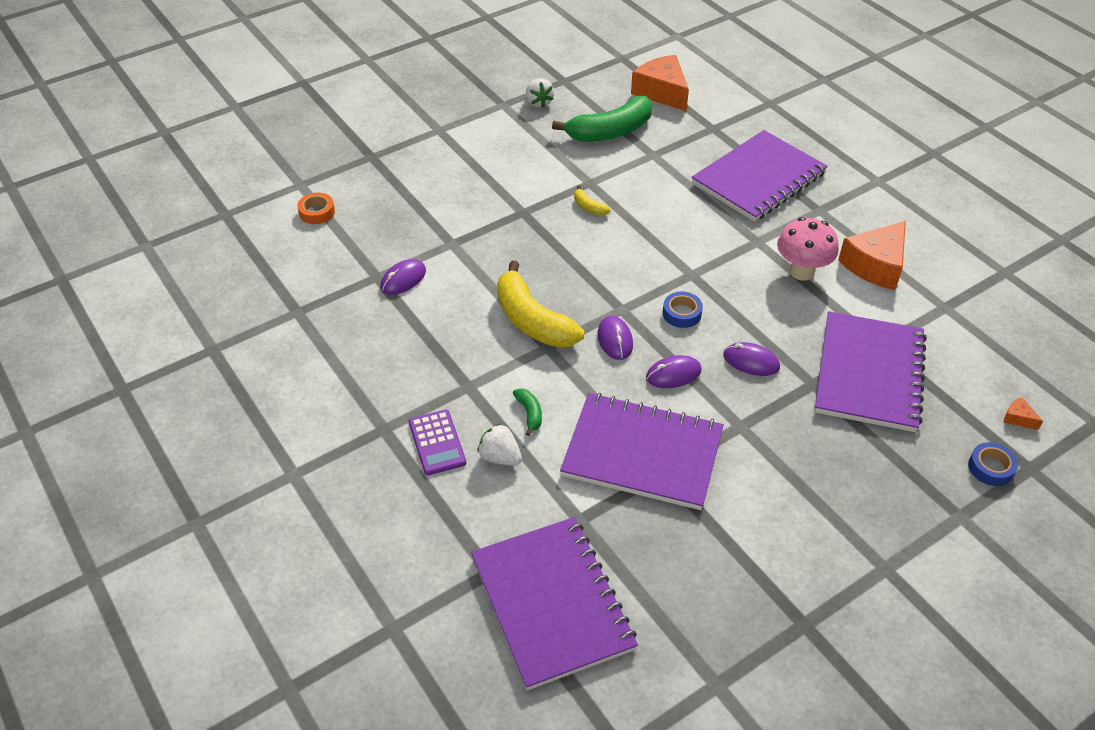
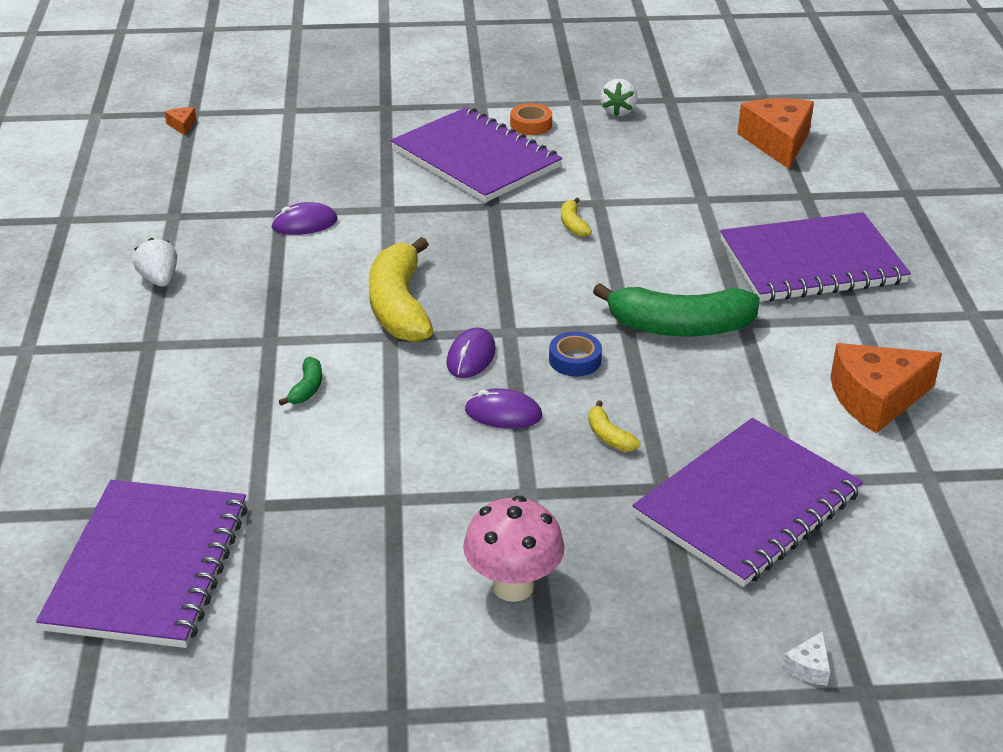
camera: 30 degrees right, 10 degrees down
(317, 212) = (281, 138): orange tape -> orange tape (531, 124)
(437, 443) = (187, 377): purple calculator -> none
(500, 457) = (235, 415): white strawberry -> white strawberry (159, 279)
(610, 131) = (674, 162): green banana -> green banana (680, 327)
(642, 453) = (388, 473): purple notebook -> purple notebook (476, 159)
(751, 361) = (609, 436): purple mouse -> yellow banana
(801, 271) = (769, 371): pink mushroom -> pink mushroom (513, 586)
(990, 468) = (809, 667): blue tape -> white cheese
(1018, 418) = (906, 631): orange cheese -> orange cheese (182, 125)

